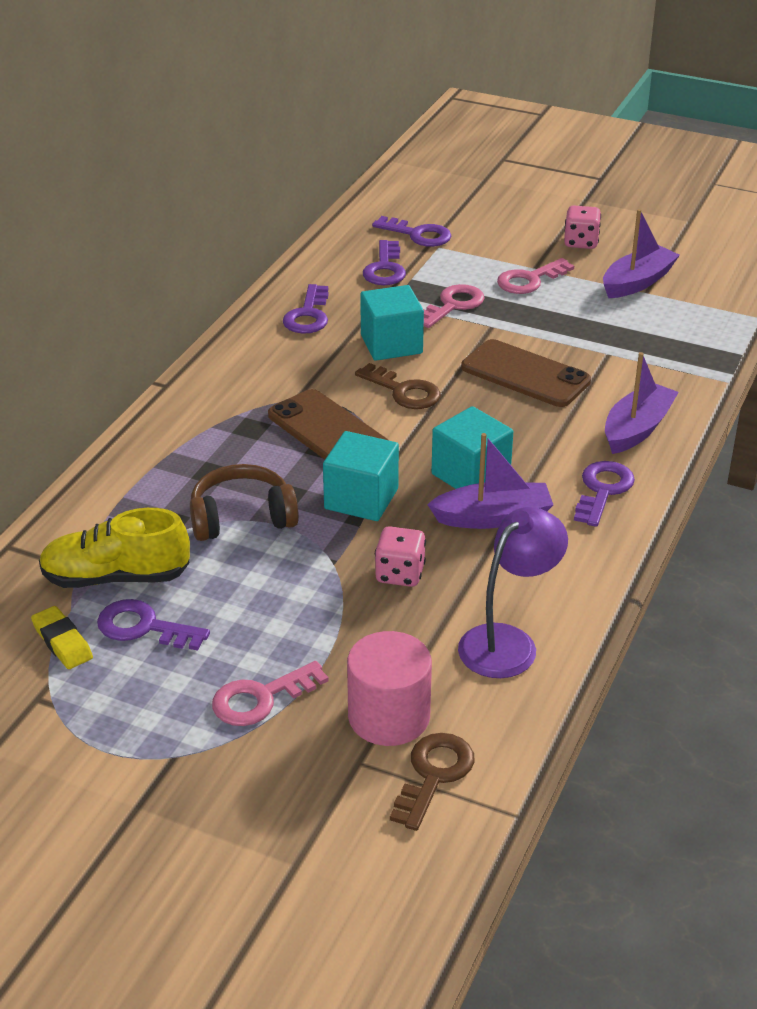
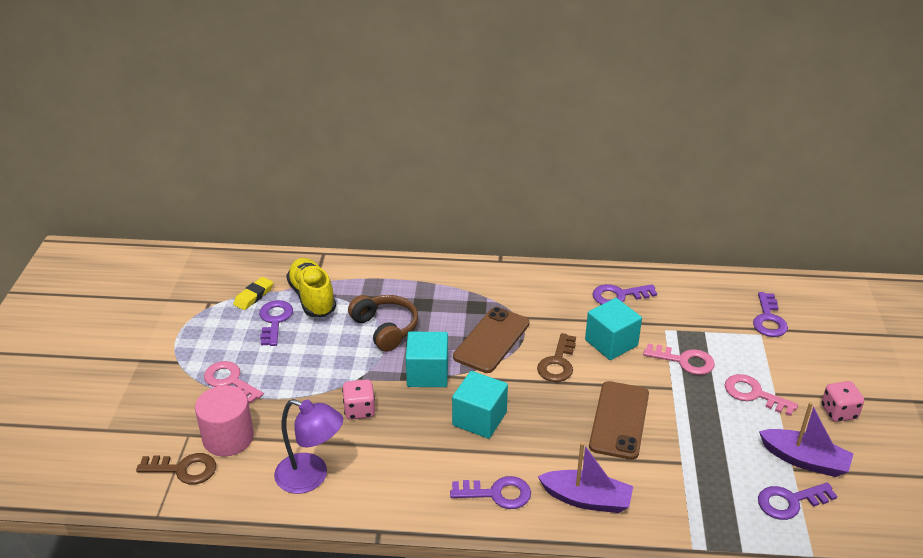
camera: 70 degrees right, 0 degrees up
(385, 268) = (707, 315): purple key -> purple key (790, 502)
(493, 517) = (437, 441): purple boat -> none

